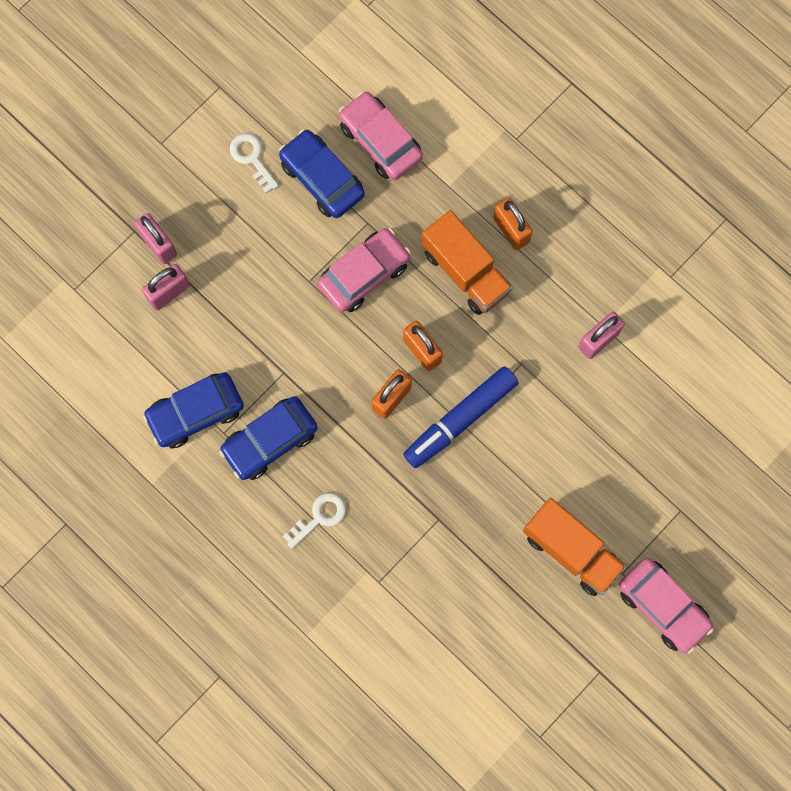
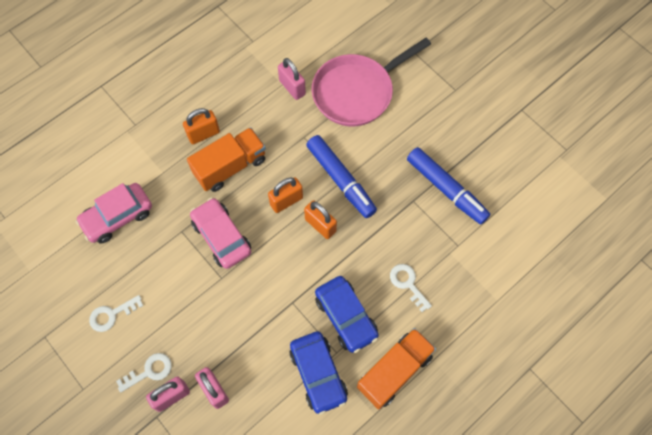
camera: 85 degrees left, 10 degrees down
(186, 214) = (149, 371): none -> white key
(322, 179) = (139, 262): blue car -> none
(460, 564) = (446, 189): none -> blue marker
(571, 551) = (439, 118): orange truck -> orange truck (394, 371)
(602, 432) = (357, 92): none -> pink pan
(663, 606) = (478, 68): pink car -> none

